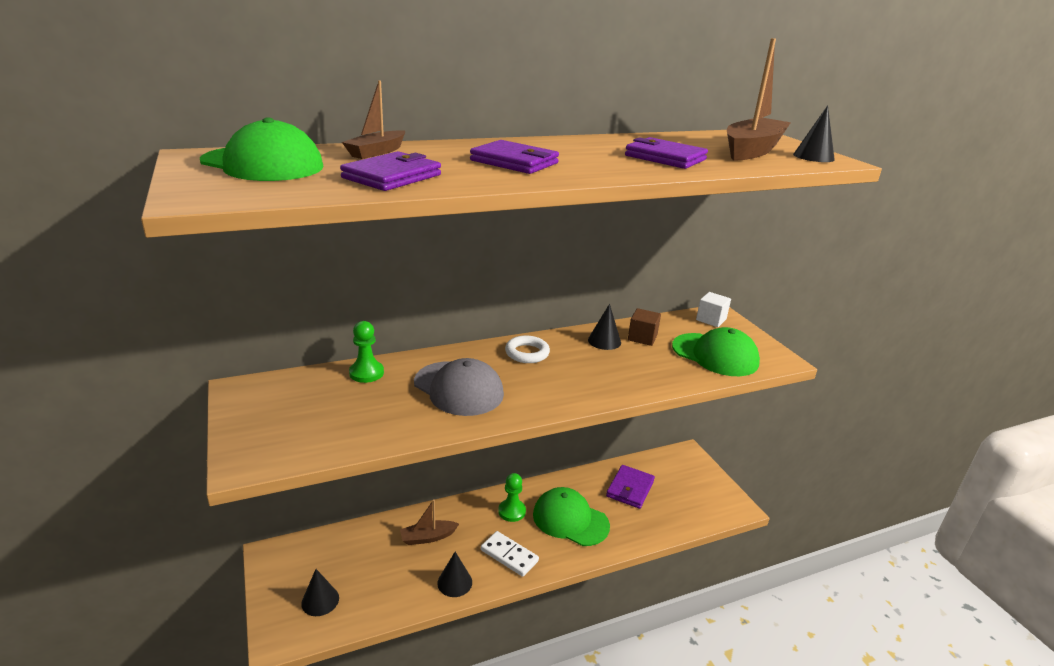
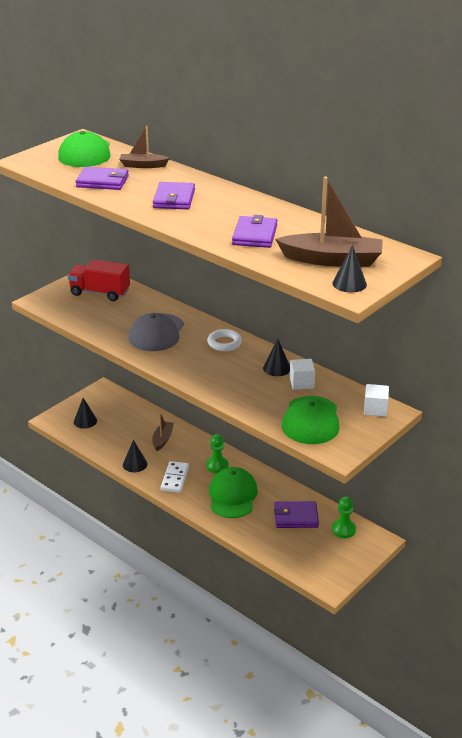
camera: 65 degrees right, 5 degrees up
(302, 400) = (100, 292): none -> red truck
(366, 373) = (143, 300): green pawn -> green pawn (343, 529)
(428, 537) = (162, 439): brown boat -> brown boat turned 60 degrees clockwise
(642, 337) = (301, 383): brown cube -> white cube

